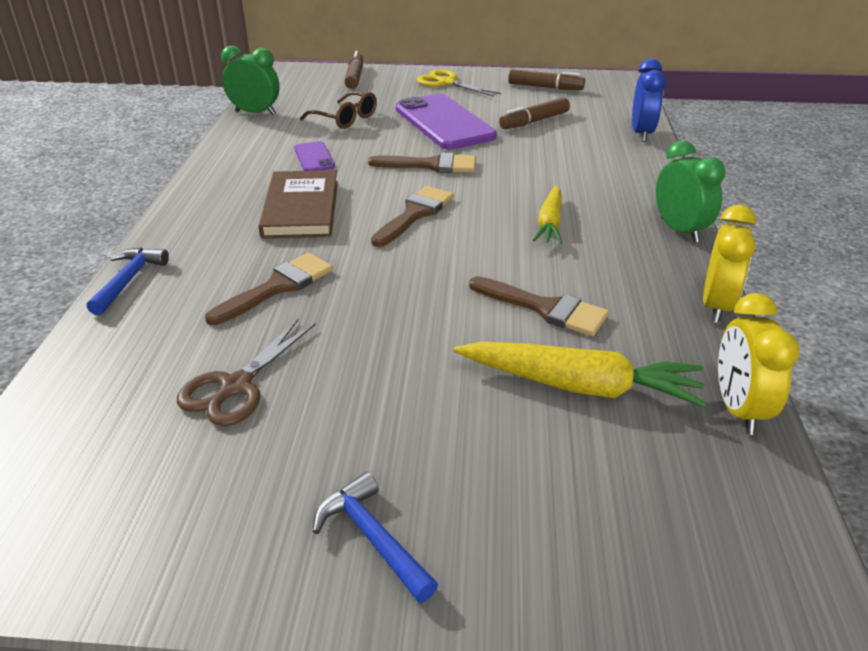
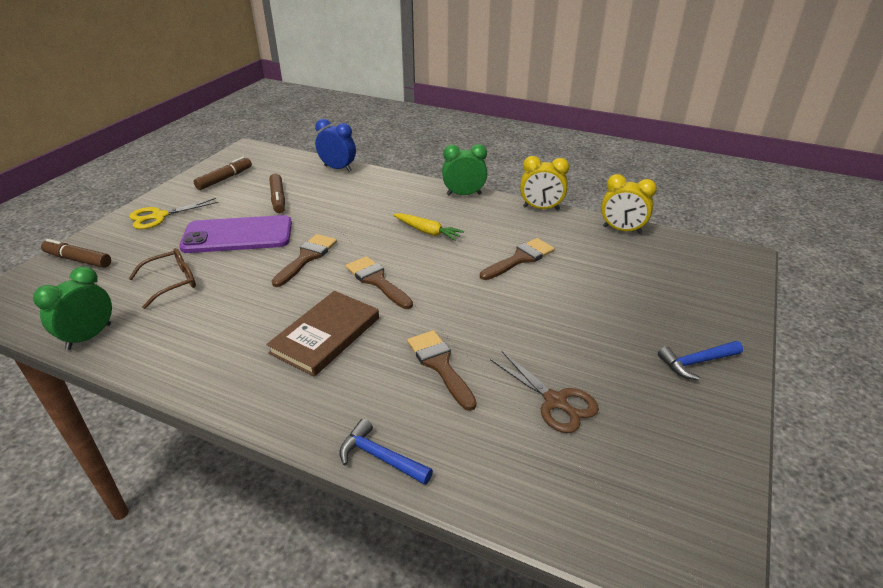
camera: 70 degrees left, 0 degrees up
(301, 208) = (325, 335): brown book -> brown book turned 75 degrees counterclockwise
(314, 157) = (235, 313): purple phone -> none
(580, 386) = (593, 267): yellow carrot -> none
(716, 306) = (541, 208): yellow clock -> yellow clock turned 150 degrees clockwise

